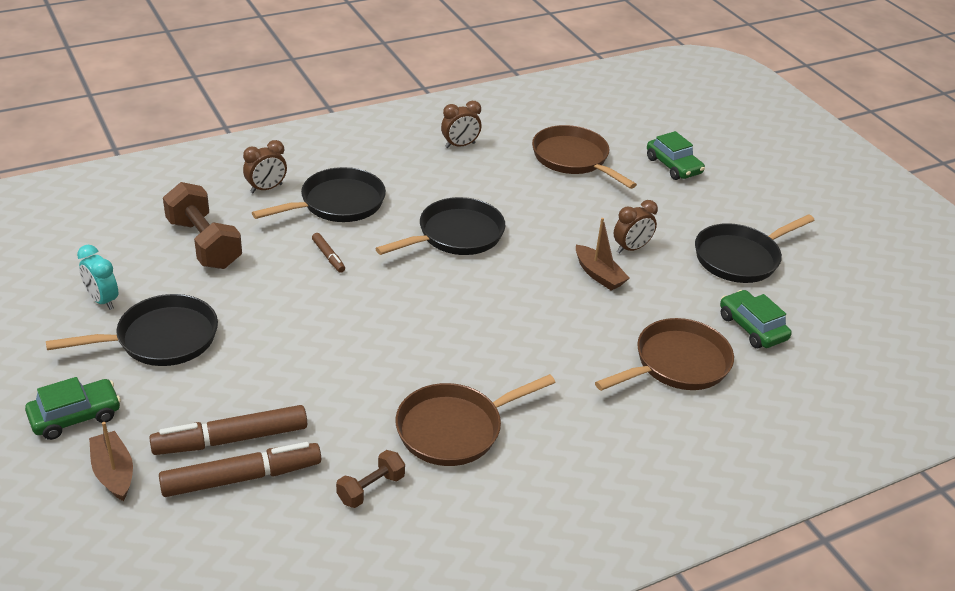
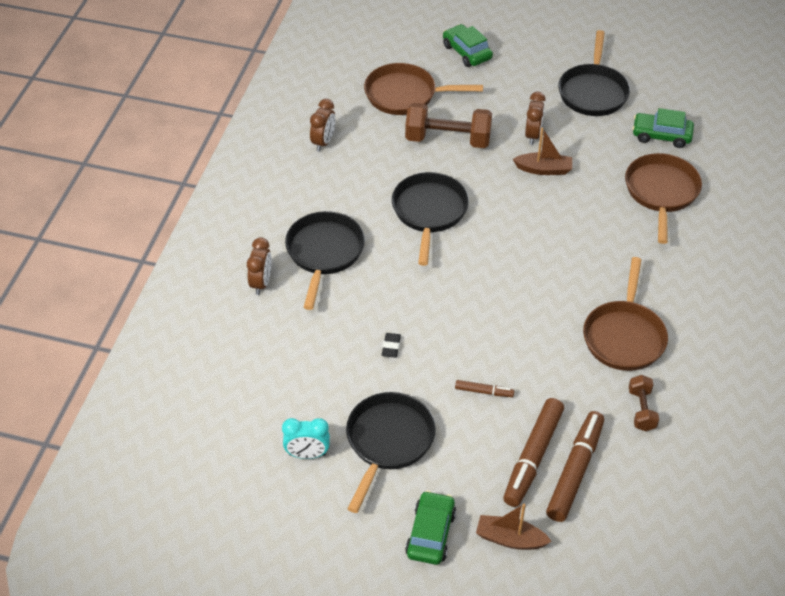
camera: 45 degrees left, 10 degrees up
(204, 244) = (296, 358): brown dumbbell -> brown dumbbell (448, 140)
(273, 288) = (391, 347): none -> black eraser
(328, 256) = (384, 295): brown marker -> brown marker (484, 392)
(673, 166) = (467, 52): green car -> green car turned 135 degrees counterclockwise

